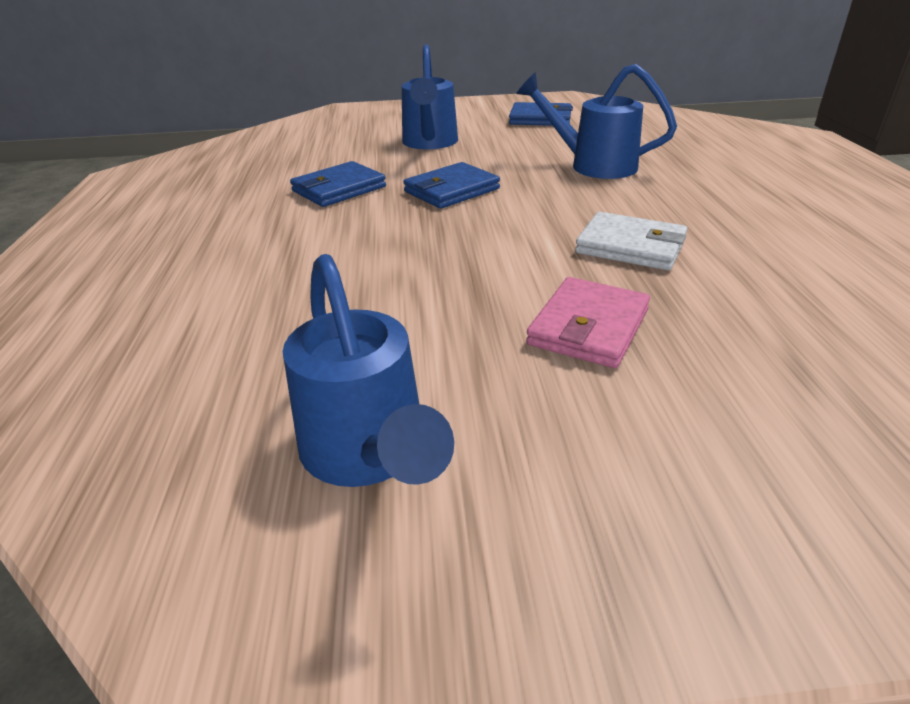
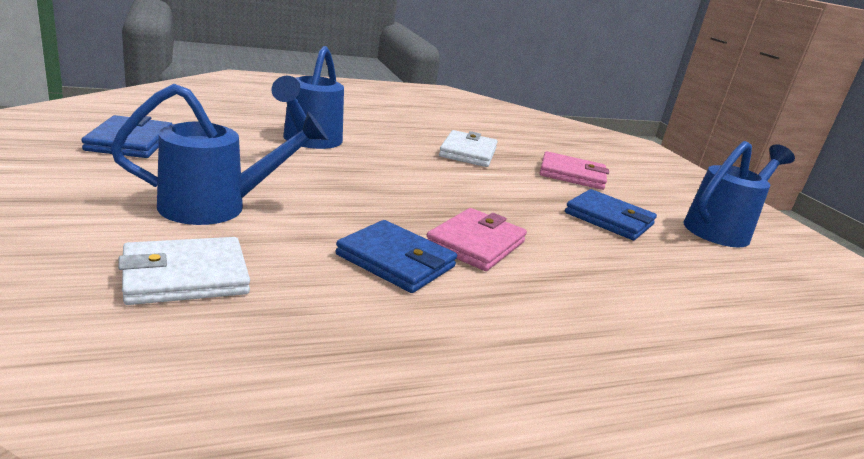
camera: 110 degrees left, 10 degrees down
(339, 142) = (185, 276): none -> white wallet
(359, 220) = (476, 244): none -> pink wallet
(451, 190) = (384, 200): blue wallet -> blue wallet (609, 219)

